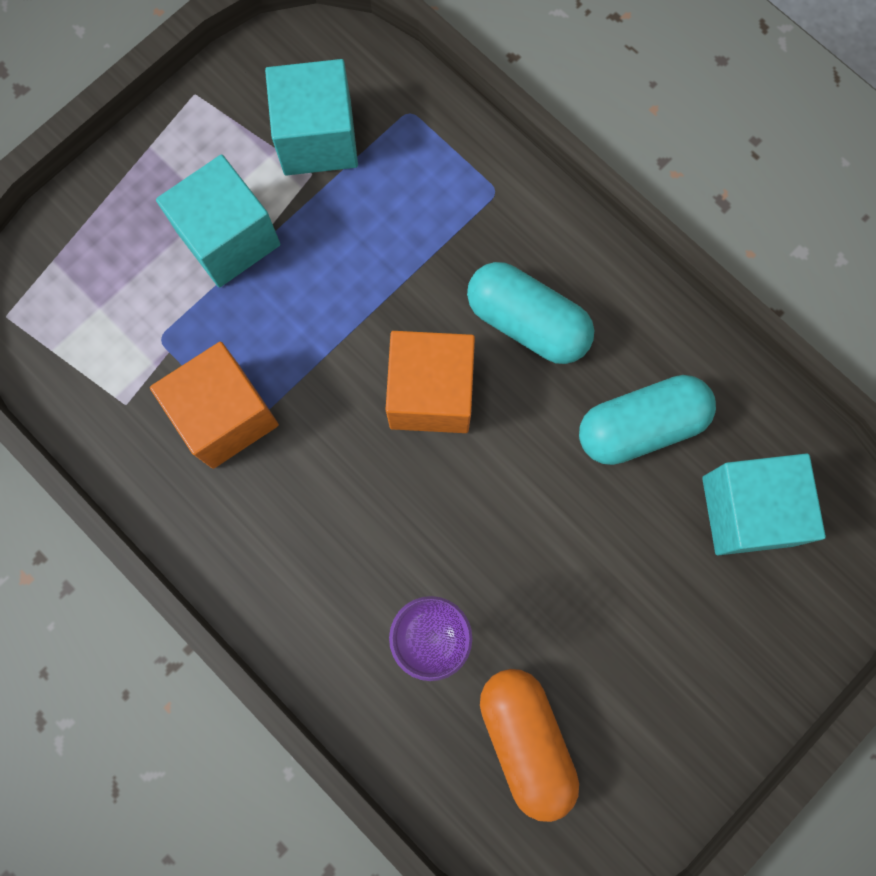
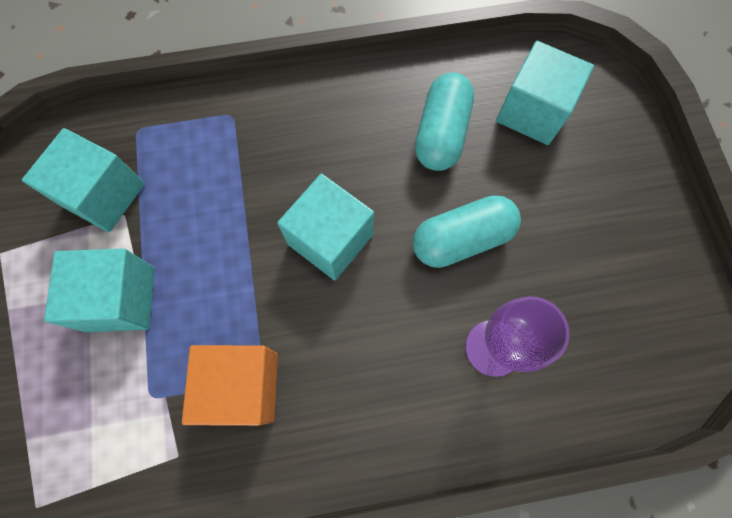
camera: 55 degrees left, 5 degrees down
(431, 393) = (330, 239): orange cube -> turquoise cube
(525, 740) = (598, 332): orange capsule -> none
(527, 322) = (329, 152): turquoise capsule -> turquoise capsule (461, 239)

